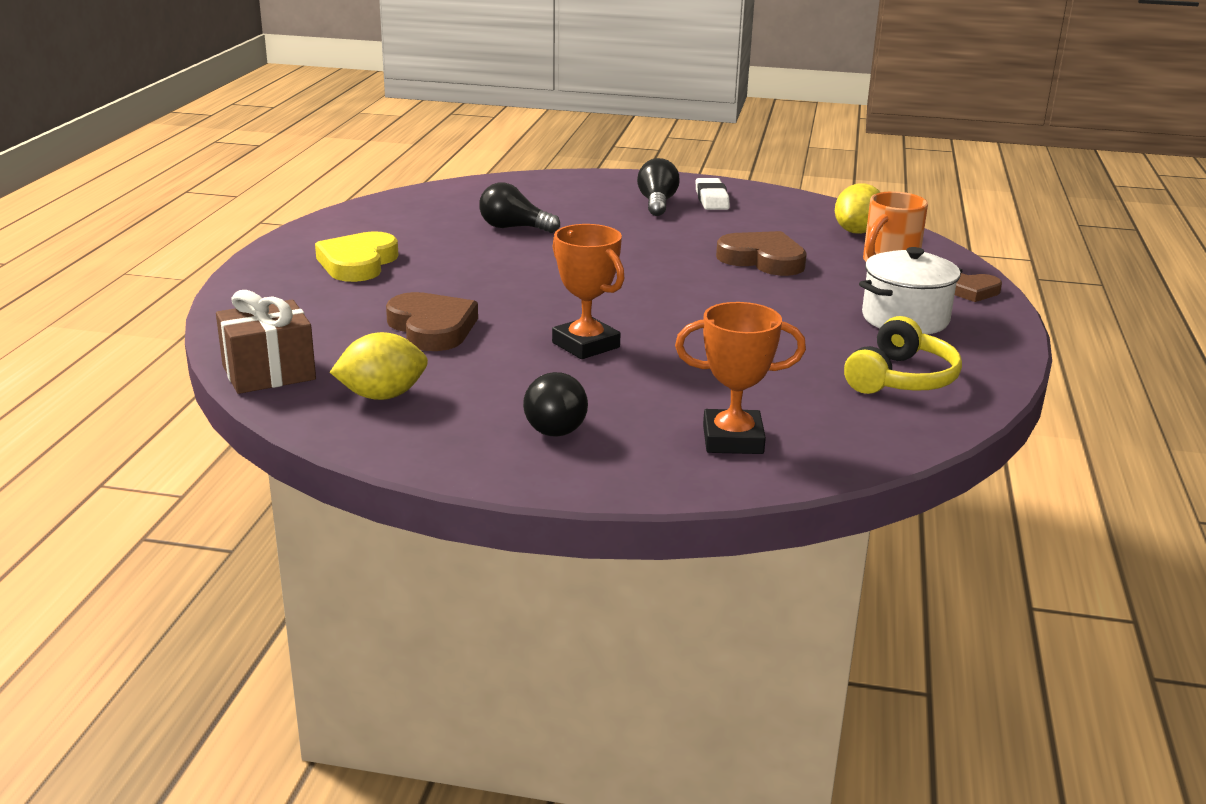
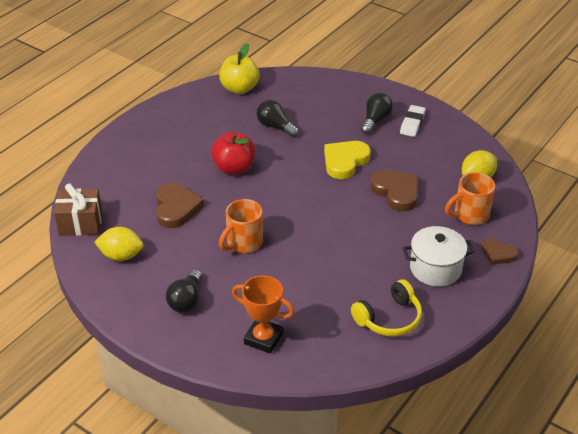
camera: 25 degrees right, 15 degrees up
(358, 263) = (173, 141): yellow heart -> yellow heart (345, 161)
(419, 202) = (239, 88): none -> yellow apple
(489, 274) = (234, 168): none -> red apple
(586, 345) = (243, 243): orange trophy -> orange mug

